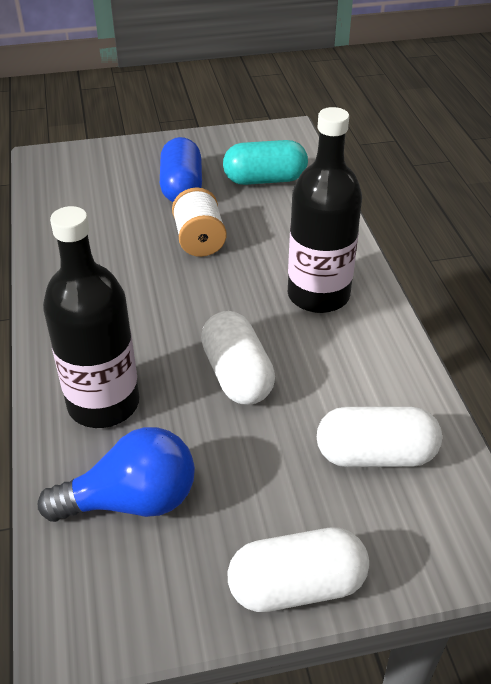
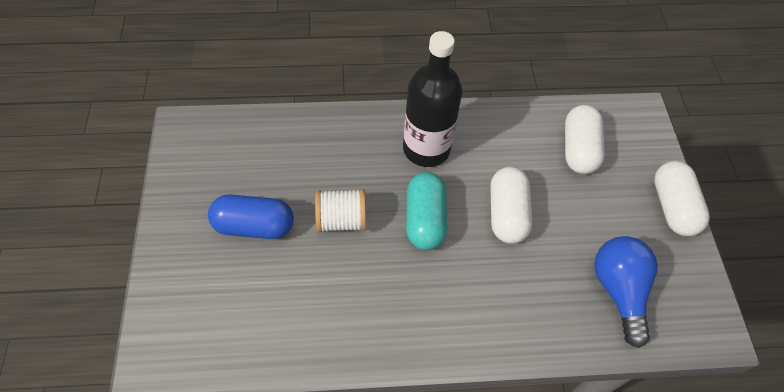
camera: 85 degrees left, 15 degrees up
(103, 403) = (531, 306): black bottle -> none
(237, 375) = (506, 214): white capsule -> white capsule turned 75 degrees counterclockwise
(265, 180) = (261, 158): turquoise capsule -> turquoise capsule (425, 220)

